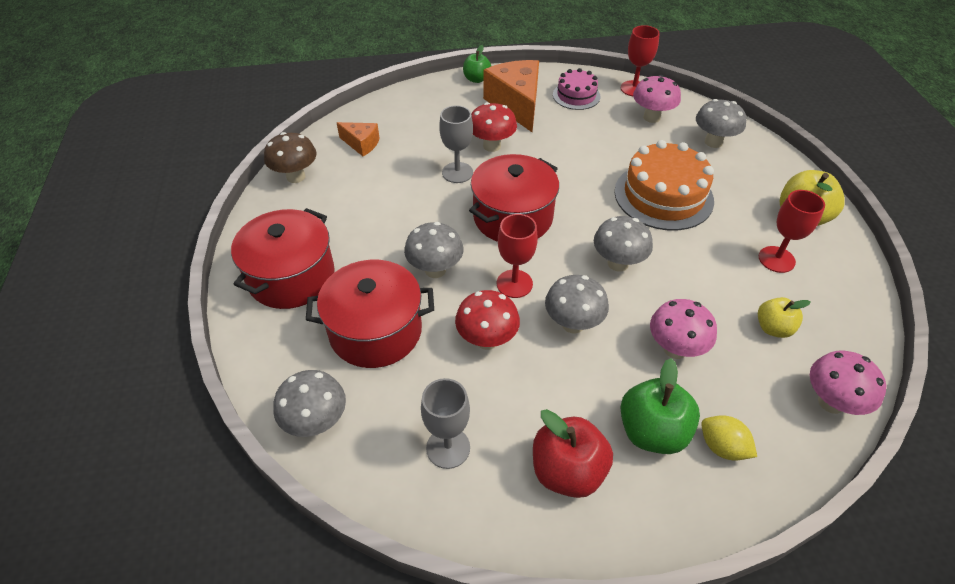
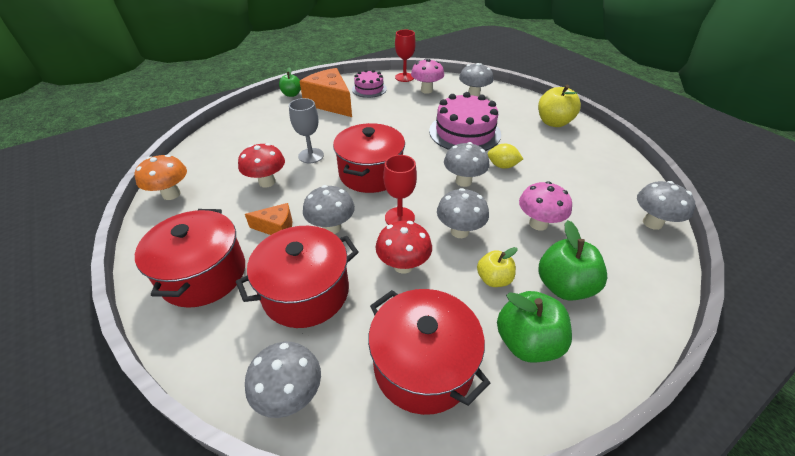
camera: 25 degrees left, 5 degrees down
(296, 177) = (171, 194): brown mushroom -> orange mushroom
(361, 144) = (221, 156): orange cheese -> orange cheese (276, 227)
(448, 448) = (423, 365): grey goblet -> red pot
(492, 146) = (327, 132): red mushroom -> red mushroom (267, 182)
(567, 471) = (527, 342): red apple -> green apple
(663, 196) = (464, 132): orange cake -> pink cake
(722, 447) = (614, 278): yellow lemon -> yellow lemon (502, 166)
(773, 328) = (586, 190): yellow apple -> yellow apple (493, 279)
(776, 259) = (557, 149): red goblet -> none
(831, 402) = (652, 223): pink mushroom -> grey mushroom

